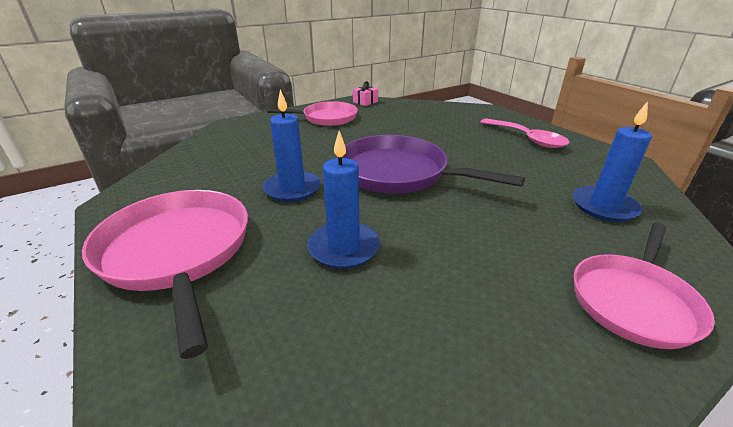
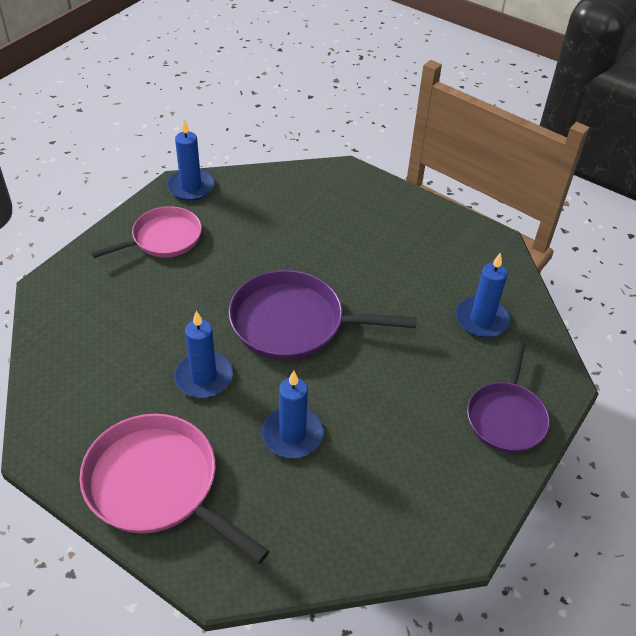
camera: 25 degrees left, 15 degrees up
(365, 102) = (191, 187): pink gift -> blue candle
(527, 139) = (401, 226): pink spoon -> none
(633, 301) = (506, 417): pink pan -> purple pan

